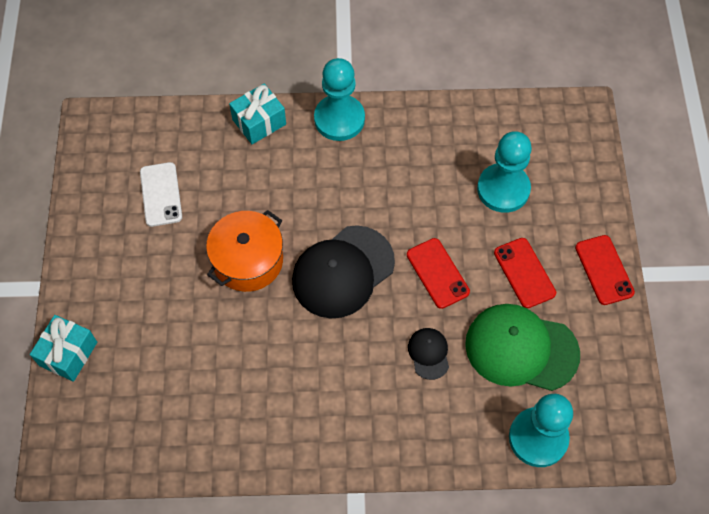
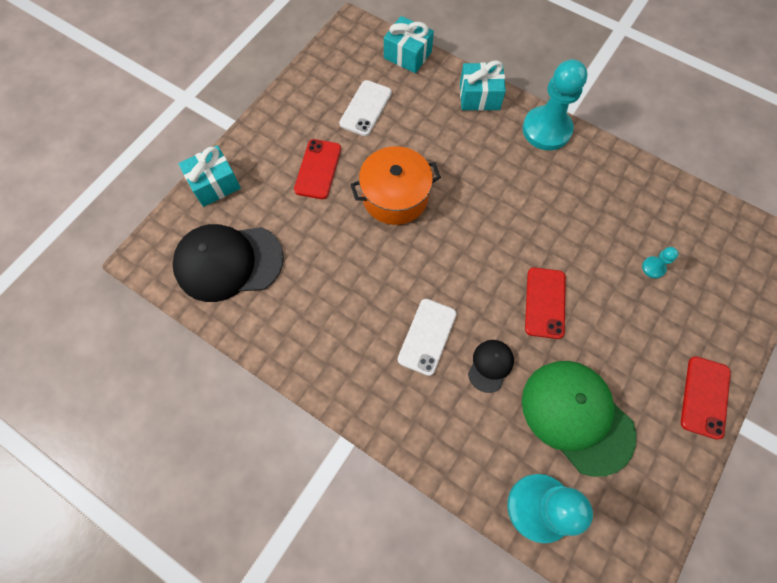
camera: 35 degrees right, 5 degrees up
(163, 119) = (407, 55): none -> turquoise gift
(343, 272) = (464, 251): black cap -> black cap (228, 262)
(361, 364) = (427, 336): none -> white phone
(503, 189) = (653, 268): turquoise pawn -> turquoise pawn, size x0.42
(524, 273) = (625, 351): red phone -> red phone (318, 169)

